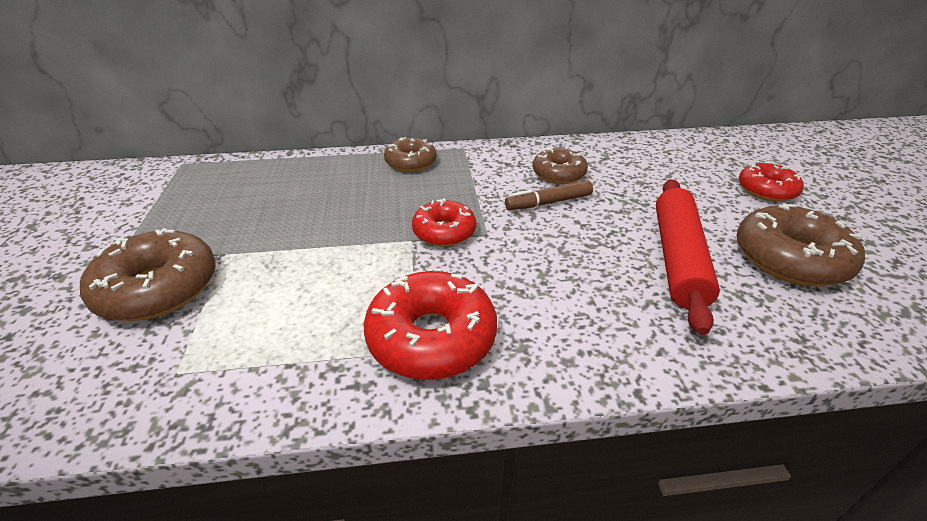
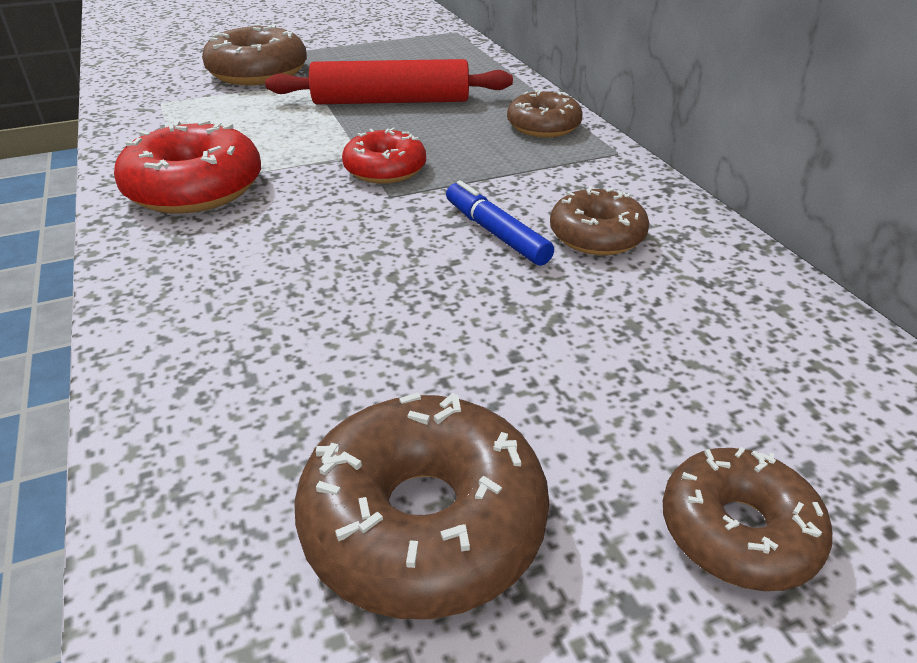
camera: 75 degrees right, 0 degrees up
(549, 203) = (496, 233): brown marker -> blue marker
(678, 258) = (382, 361): red rolling pin -> red rolling pin (391, 101)
(766, 190) = (738, 531): red donut -> brown donut

